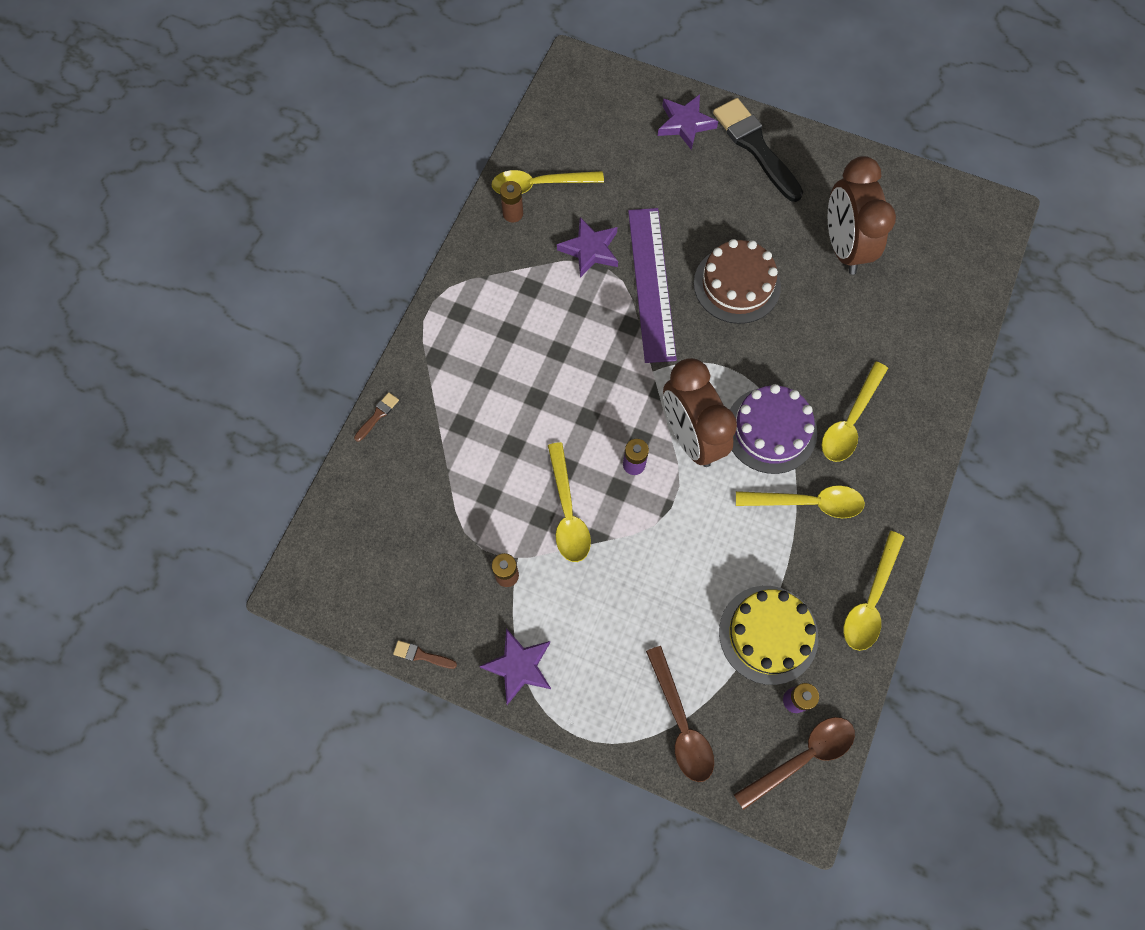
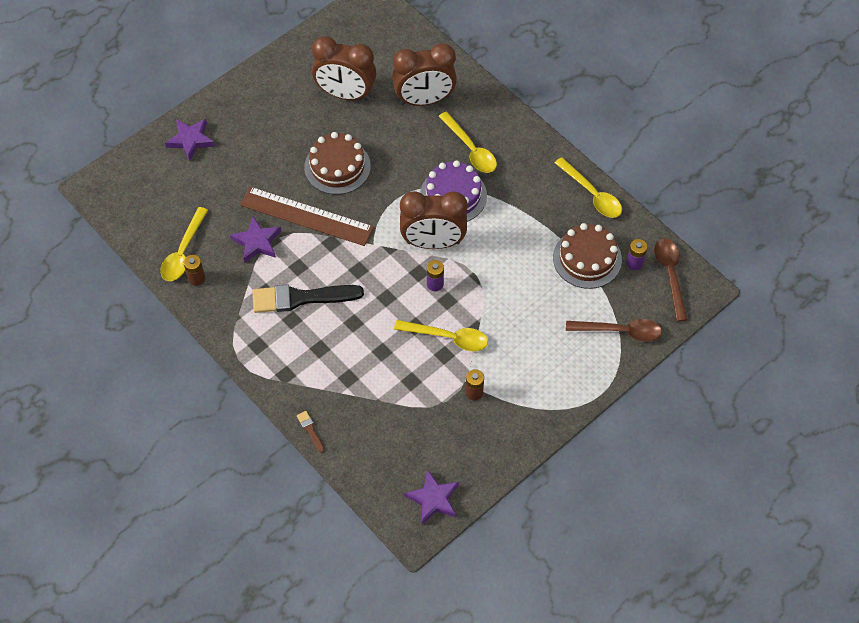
camera: 65 degrees left, 10 degrees down
(422, 655) = (504, 466): brown brush -> none
(519, 666) = (540, 410): purple star -> purple star (433, 499)
(651, 283) = (306, 216): purple ruler -> brown ruler
(755, 147) = (237, 107): black brush -> black brush (301, 298)
(768, 634) = (587, 258): yellow cake -> brown cake
(807, 503) = (513, 198): yellow spoon -> none
(889, 336) = (424, 100): none -> brown clock

